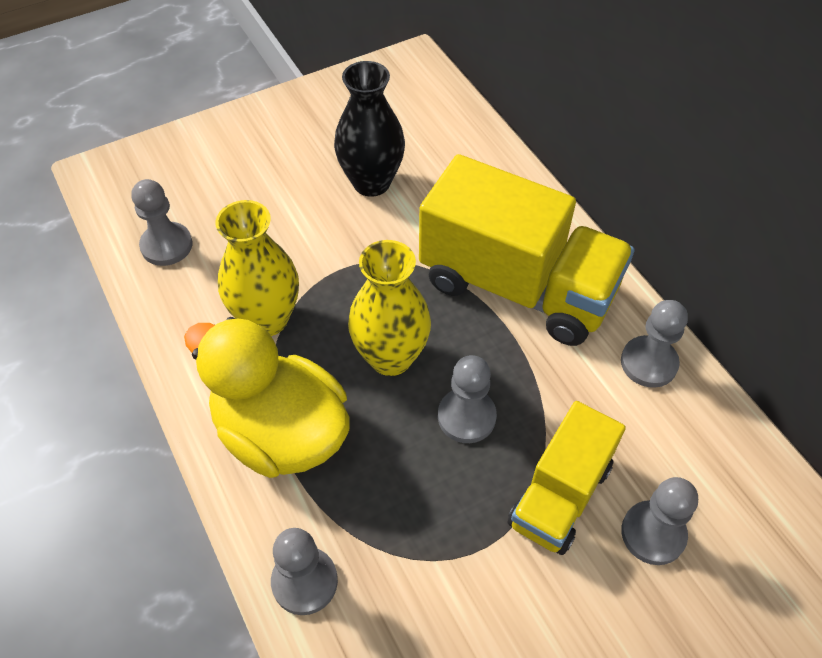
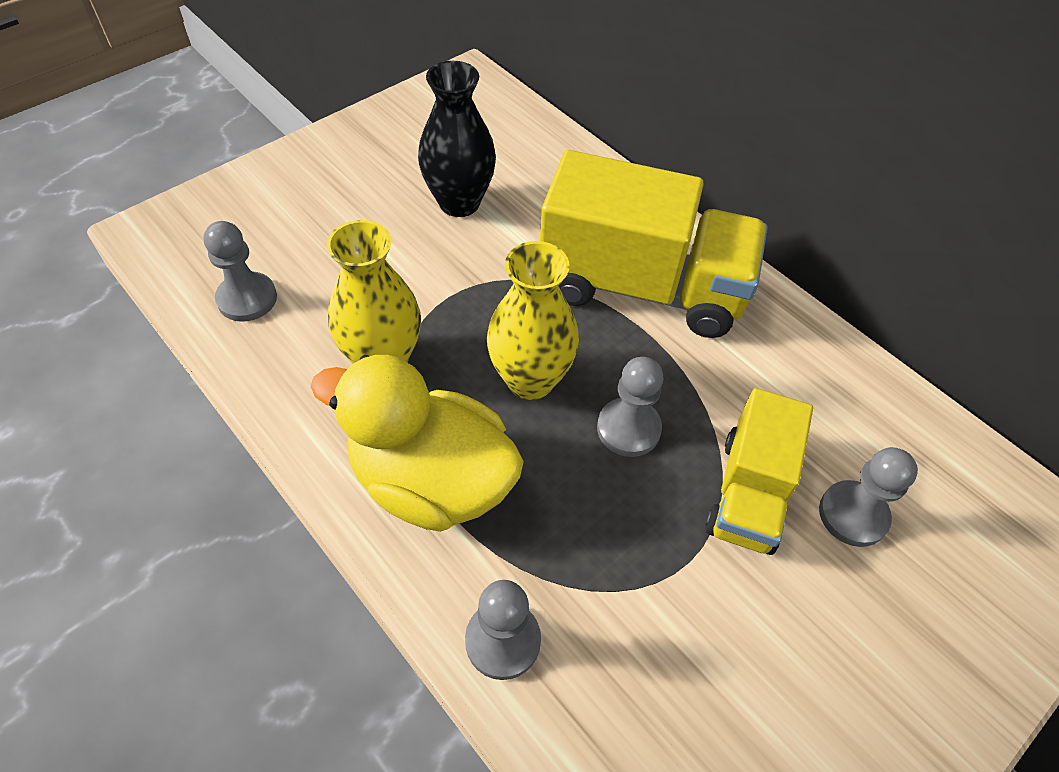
camera: 15 degrees left, 0 degrees up
(648, 363) = (795, 343): grey pawn -> none

